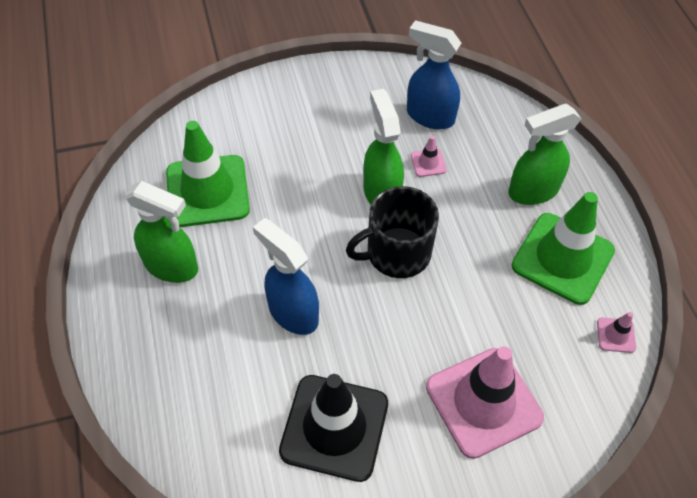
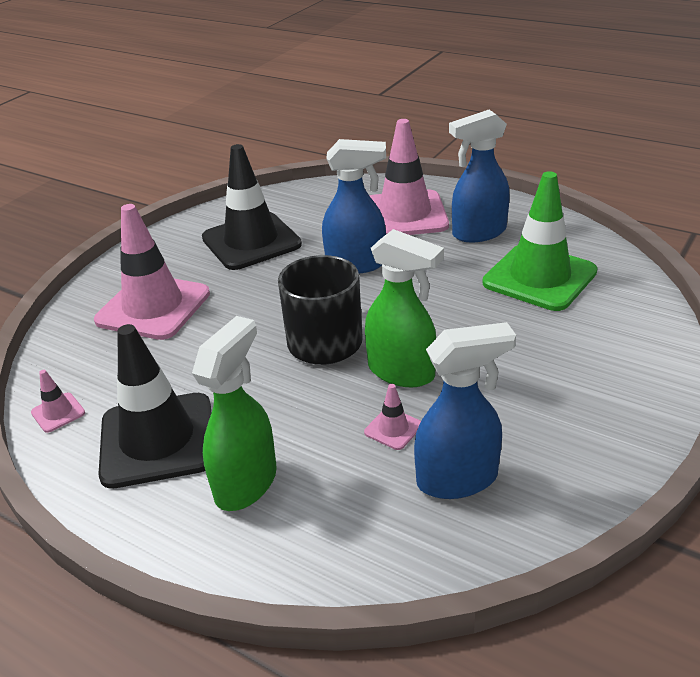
camera: 140 degrees right, 20 degrees down
(172, 266) = (478, 233): green spray bottle -> blue spray bottle
(183, 342) = (404, 215): none -> pink traffic cone
(562, 258) = (157, 440): green traffic cone -> black traffic cone

